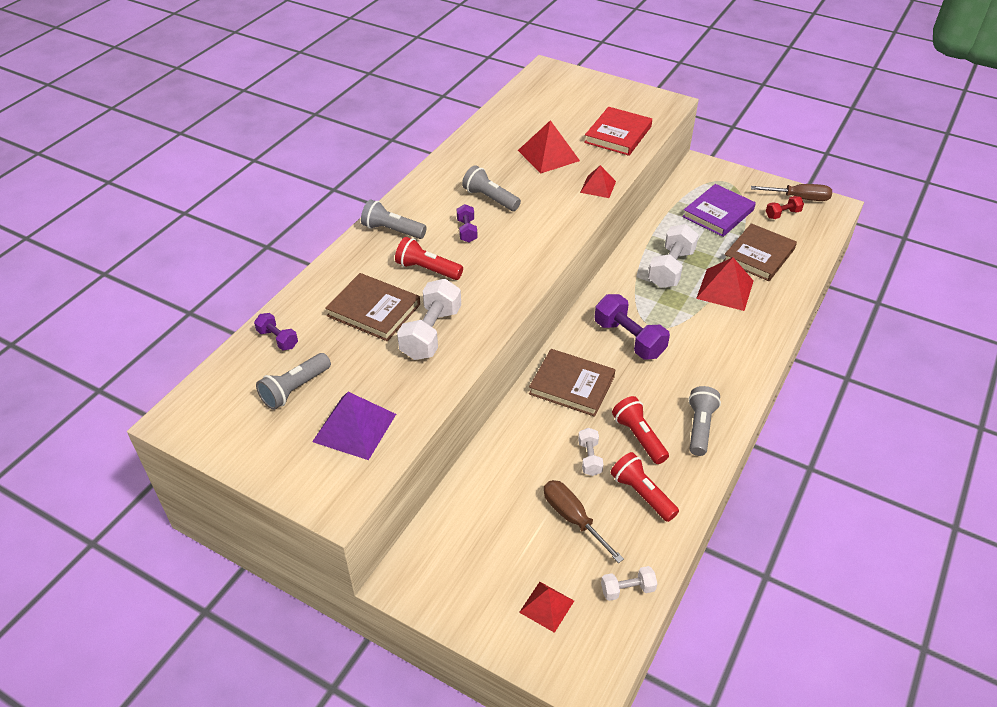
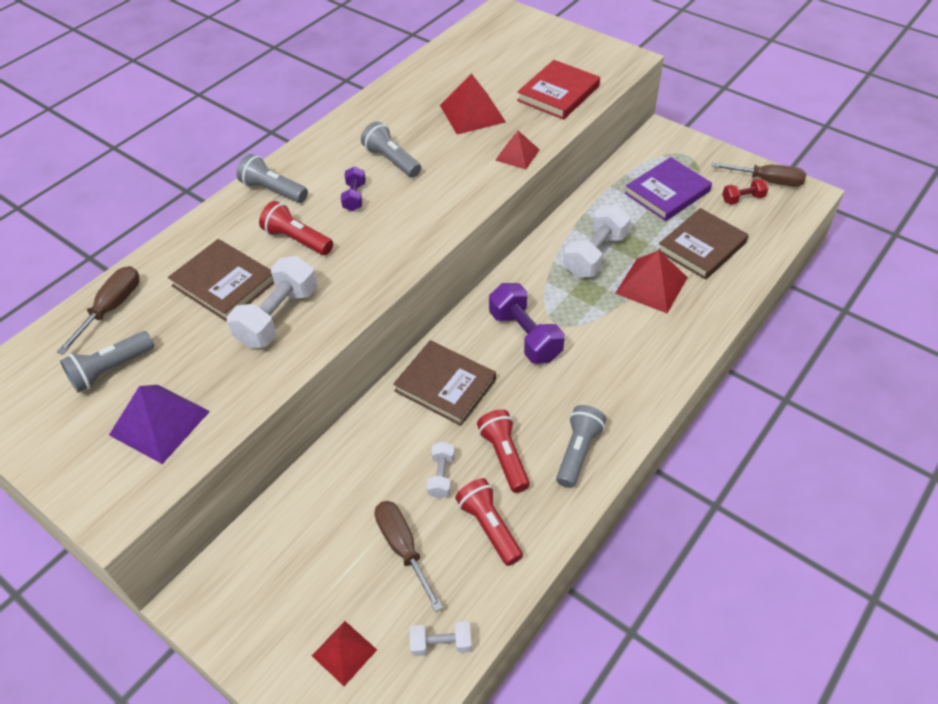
camera: 10 degrees right, 5 degrees up
(278, 339) = (111, 308): purple dumbbell -> brown screwdriver

